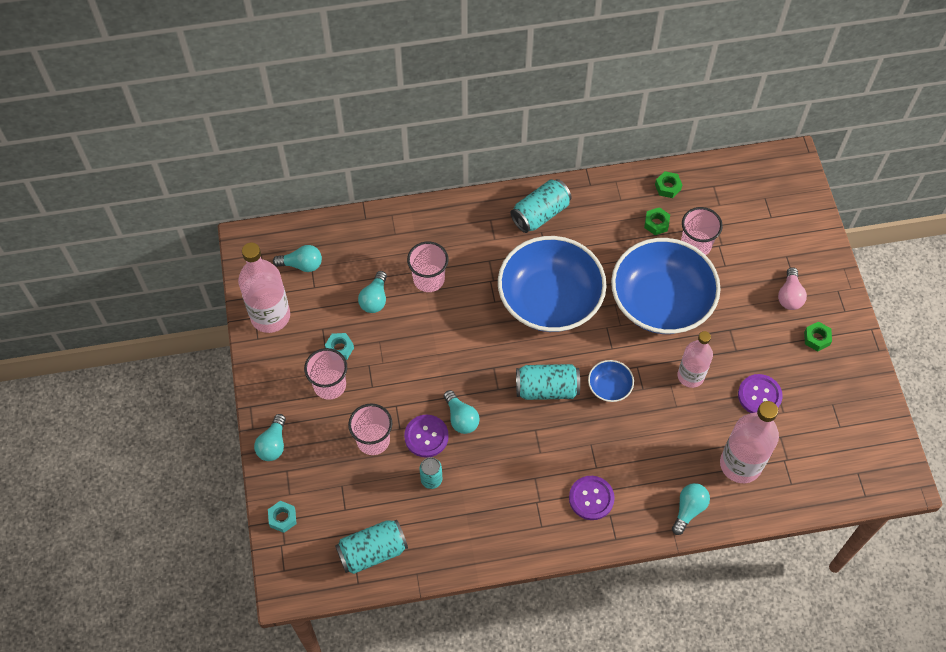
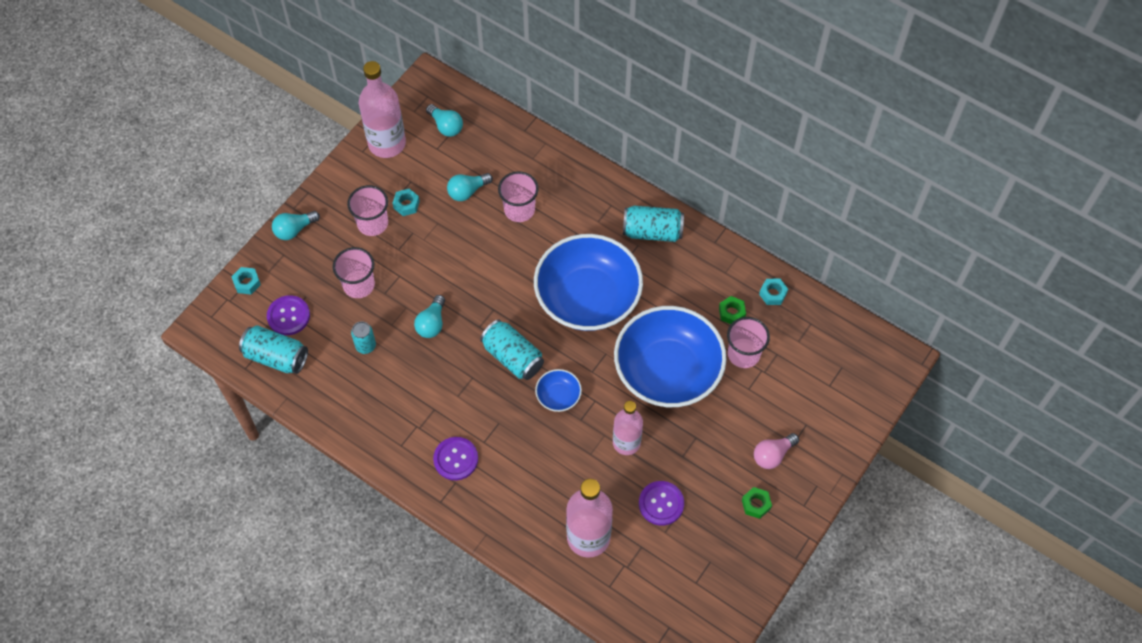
camera: 45 degrees right, 0 degrees up
(426, 436) = (395, 314): purple button -> purple button (288, 316)
(668, 187) = (773, 294): green nut -> turquoise nut
(688, 509) = (513, 532): turquoise light bulb -> none

